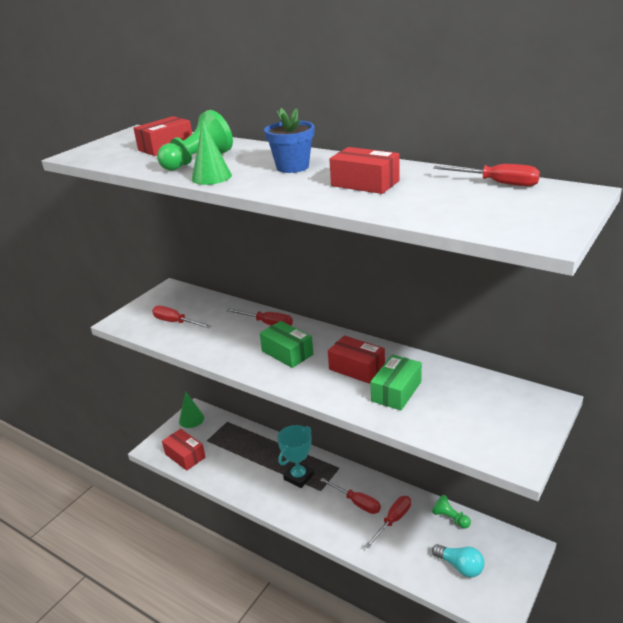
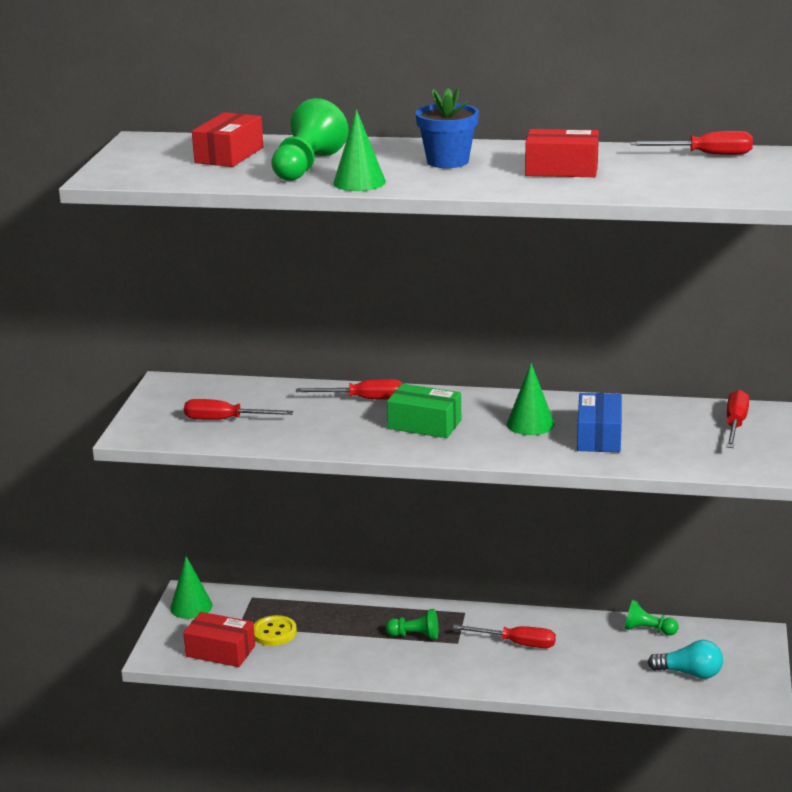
camera: 25 degrees left, 5 degrees down
(222, 450) = (274, 632): none -> yellow button
(298, 477) = (415, 635): turquoise trophy -> green pawn
(356, 368) = (530, 424): red box -> green cone
(393, 521) = (578, 650): red screwdriver -> red screwdriver (735, 424)
(396, 391) = (599, 436): green box -> blue box

